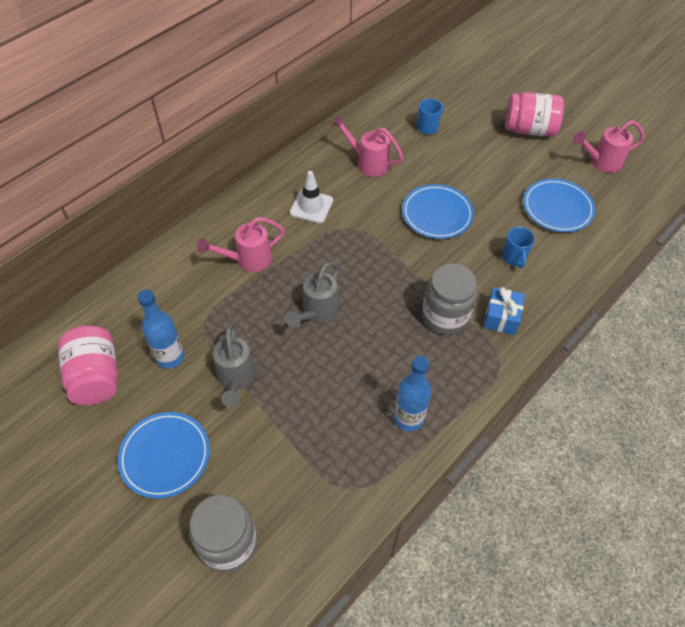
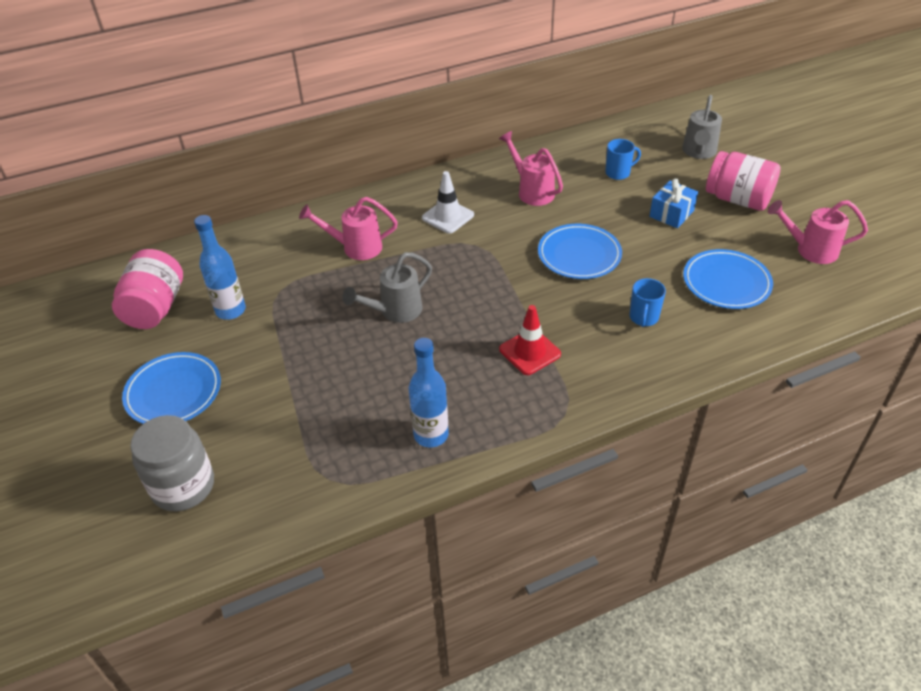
camera: 25 degrees right, 10 degrees down
(236, 378) = (279, 346): grey watering can -> grey watering can (698, 152)
(445, 316) = (530, 352): grey jar -> red traffic cone
(501, 317) = (593, 371): blue gift -> blue gift (671, 214)

